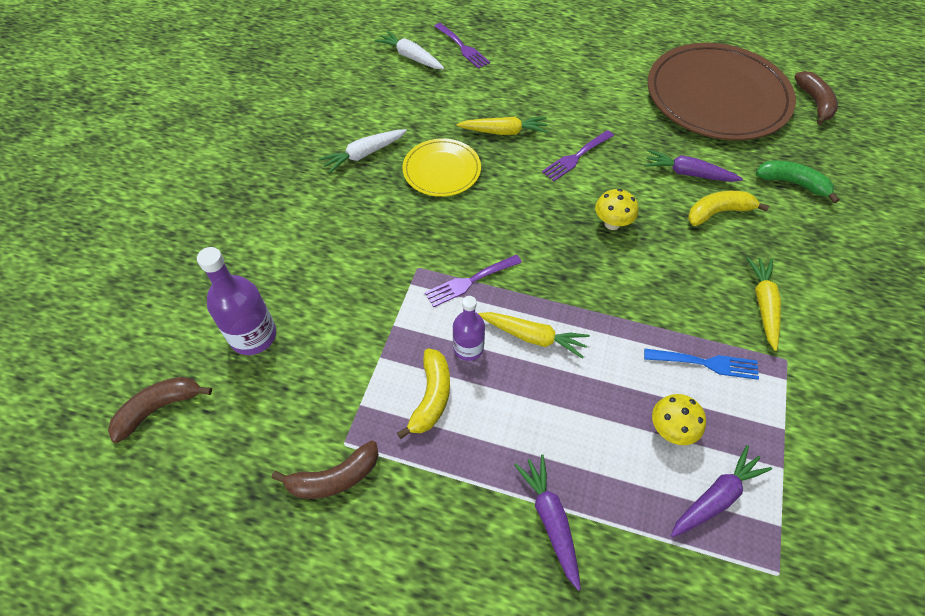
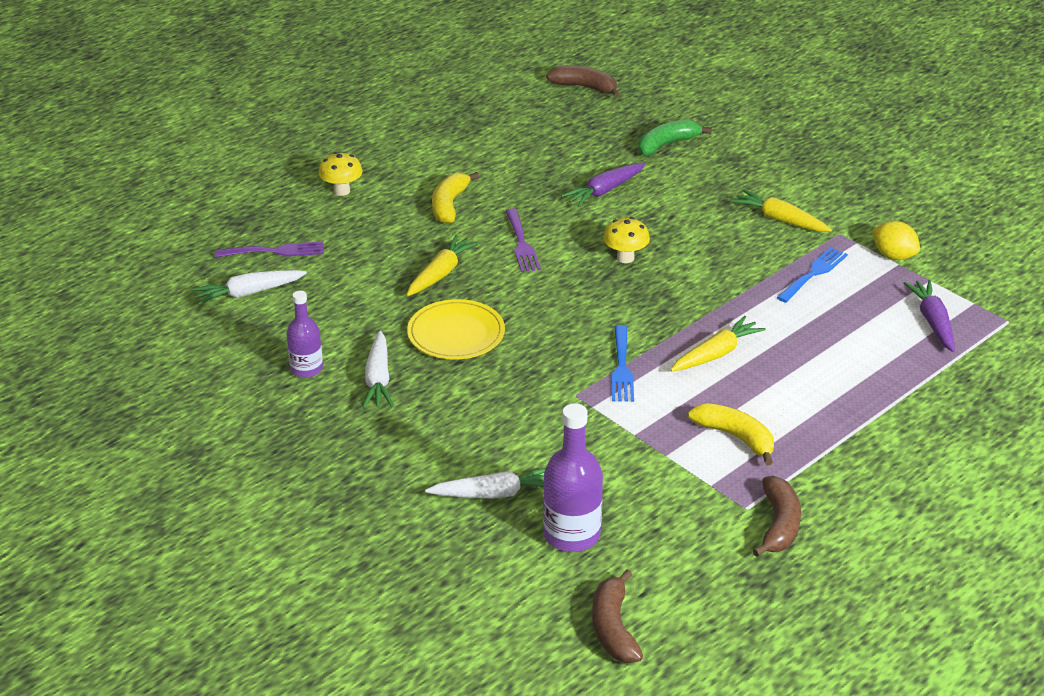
camera: 60 degrees left, 20 degrees down
(276, 270) = (495, 494): none -> white carrot
(468, 348) = (698, 396): purple bottle -> purple bottle (306, 369)
(470, 281) = (622, 368): purple fork -> blue fork
(550, 520) = (899, 412): purple carrot -> none
(671, 430) = (861, 318): yellow mushroom -> yellow mushroom (342, 191)
(717, 96) = (523, 131): brown plate -> none
(718, 212) = (664, 196): yellow banana -> yellow banana (449, 205)
(793, 419) = (893, 256): none -> yellow lemon

